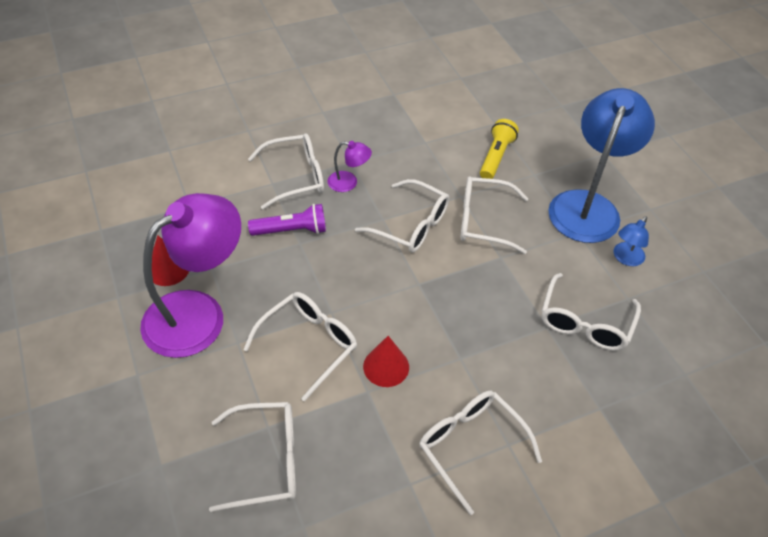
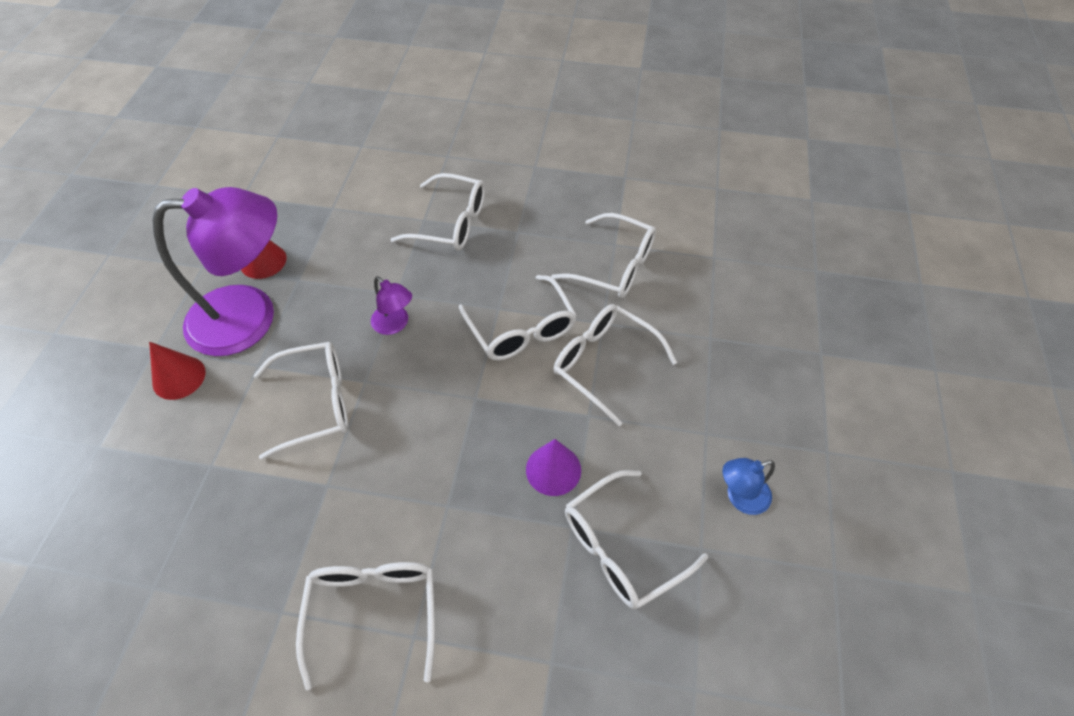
camera: 35 degrees right, 5 degrees up
(267, 460) = (181, 499): white glasses -> white glasses (614, 266)
(291, 230) = (400, 277): purple flashlight -> none
(349, 183) = (497, 253): purple lamp -> purple lamp (395, 324)
(386, 366) = (366, 469): red cone -> red cone (179, 377)
(496, 157) = (681, 296): yellow flashlight -> none
(507, 300) = (553, 469): none -> purple cone
(588, 205) = (746, 407): blue lamp -> none

